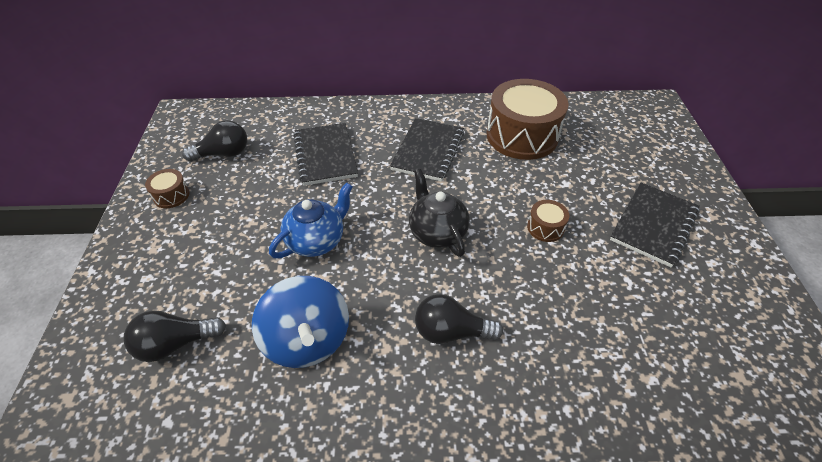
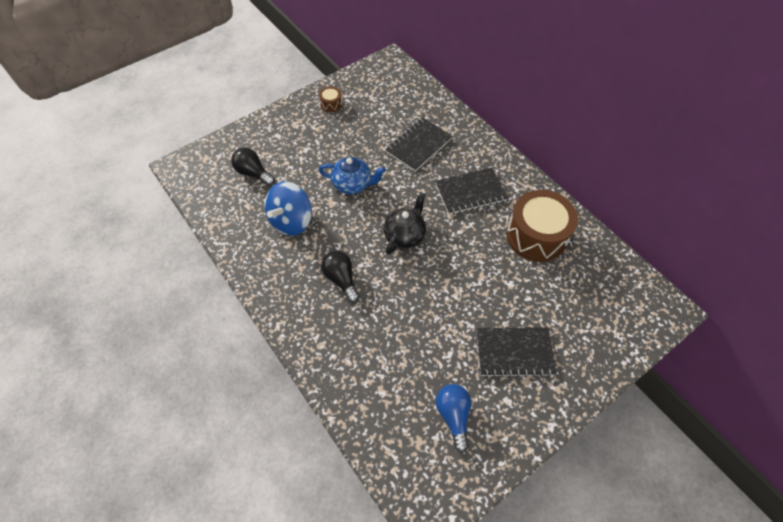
camera: 55 degrees right, 10 degrees up
(223, 154) = (378, 101): black light bulb -> none
(545, 227) = (457, 289): brown drum -> none
(714, 321) = (453, 416): none -> blue light bulb

